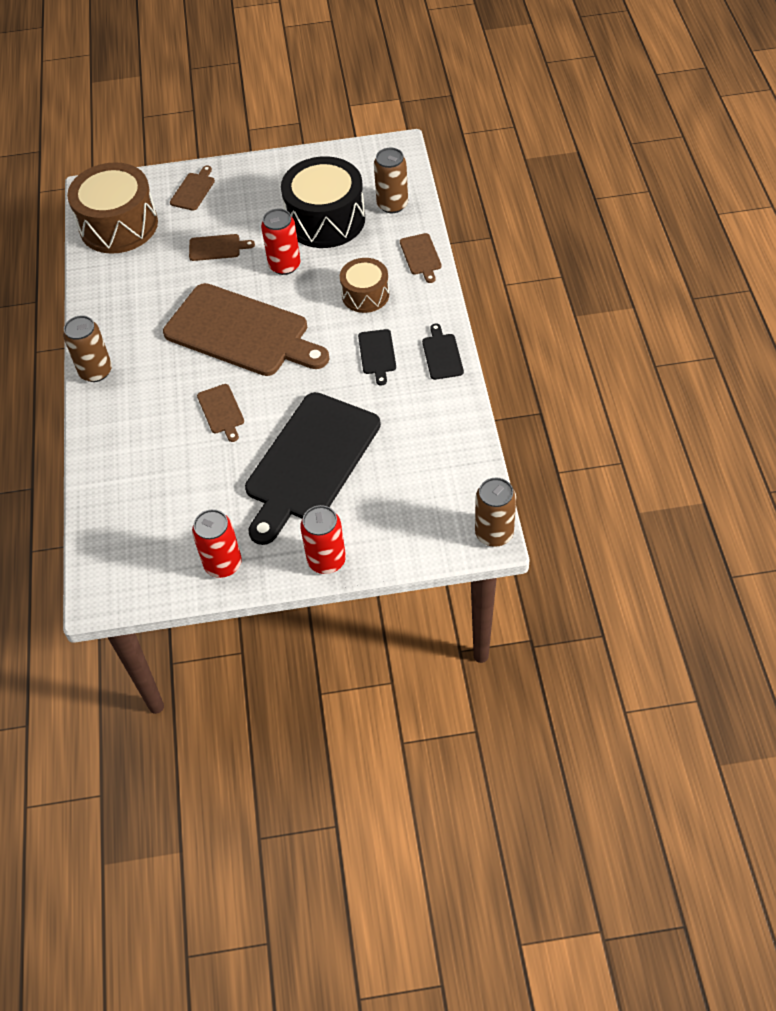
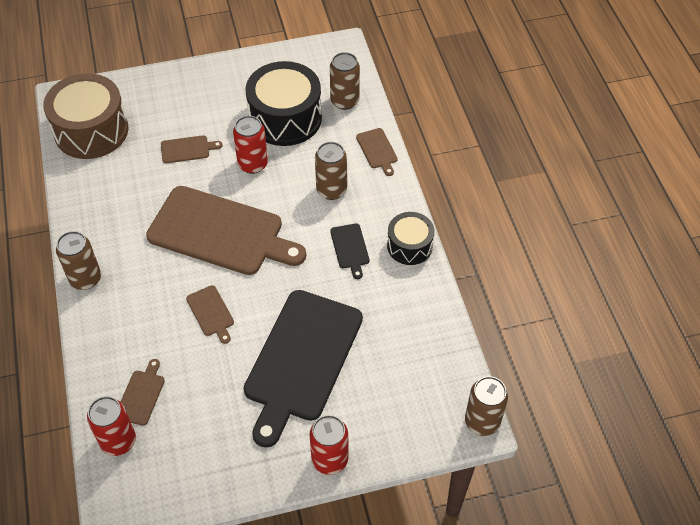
camera: 10 degrees left, 0 degrees up
(193, 190) = (158, 93): brown cutting board -> brown cutting board (141, 395)
(223, 564) = (231, 470): red can -> red can (118, 441)
(365, 295) = (331, 190): brown drum -> brown can
(442, 355) = (409, 246): black cutting board -> black drum

